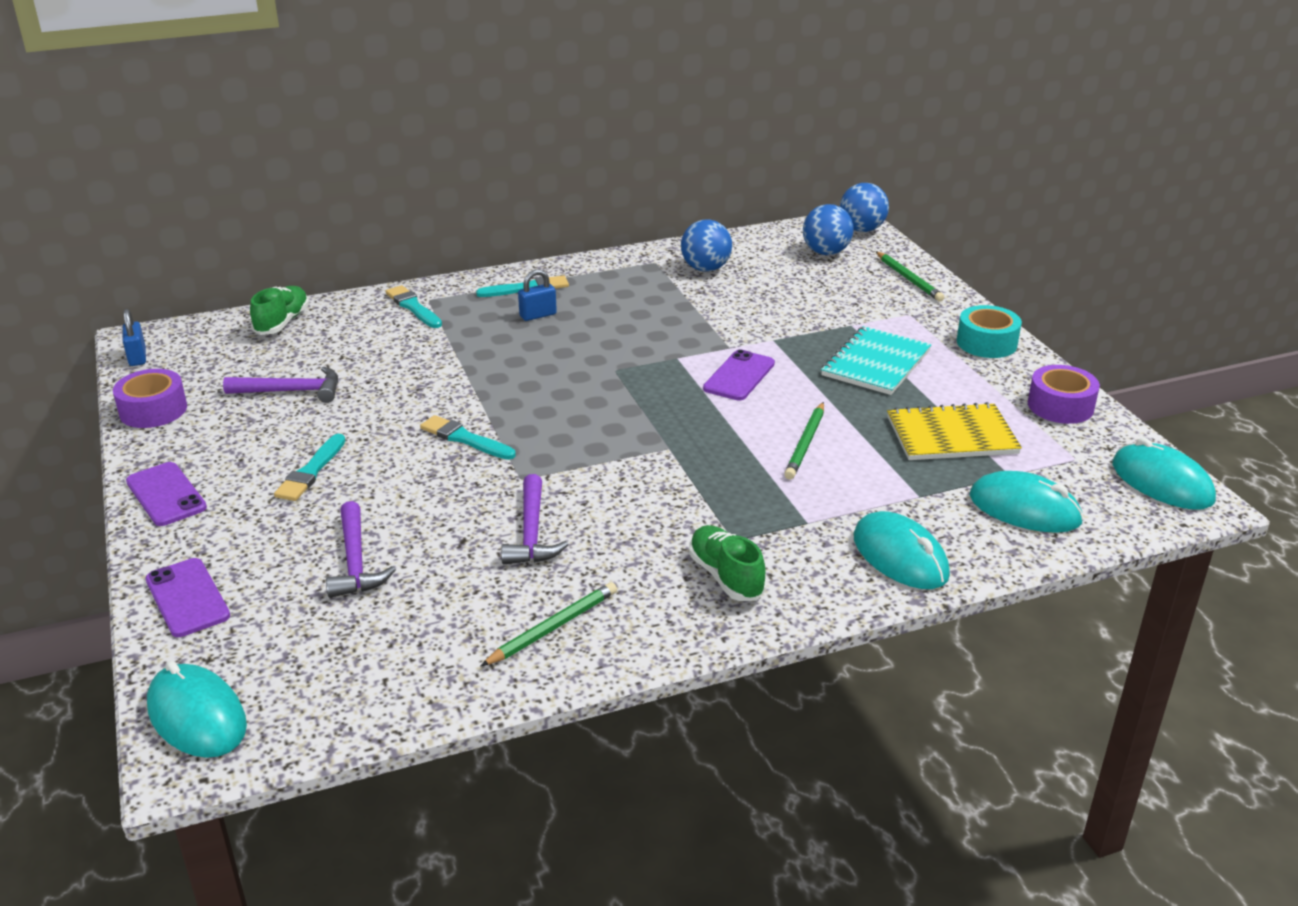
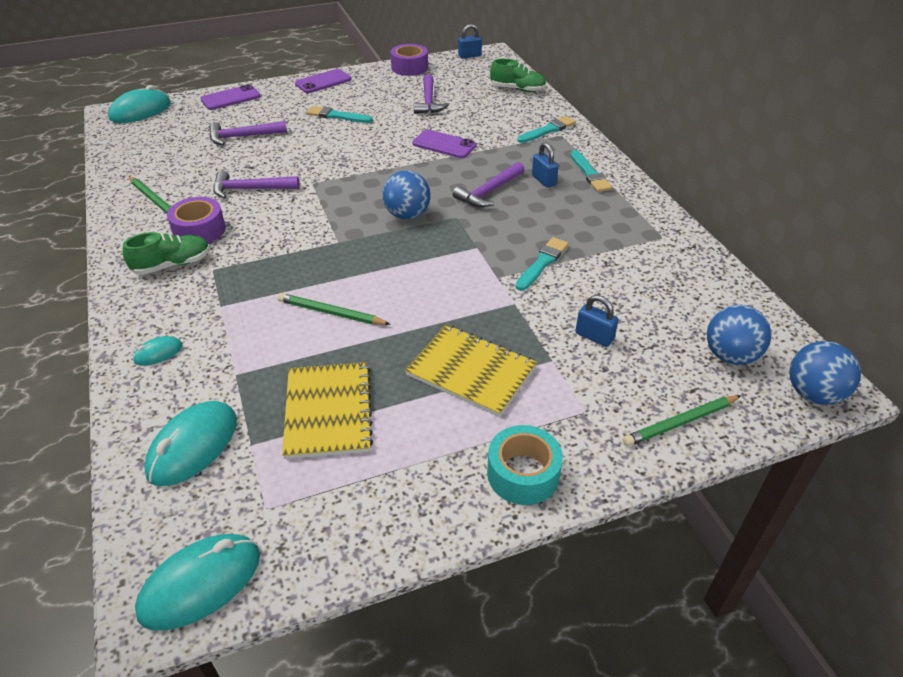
camera: 90 degrees right, 10 degrees up
(465, 439) = (364, 161): turquoise brush -> turquoise brush (542, 263)
(559, 349) = (489, 192): none -> purple hammer
(705, 269) = (657, 267): blue ball -> blue ball (407, 215)
(739, 376) = (445, 280): purple phone -> purple phone (444, 145)
(814, 305) = (594, 336): none -> blue padlock
(876, 363) = (471, 371): turquoise notebook -> yellow notebook
(900, 556) = (158, 353): turquoise mouse -> turquoise mouse, size x0.50
(1060, 406) = (374, 519): purple tape -> purple tape (199, 230)

